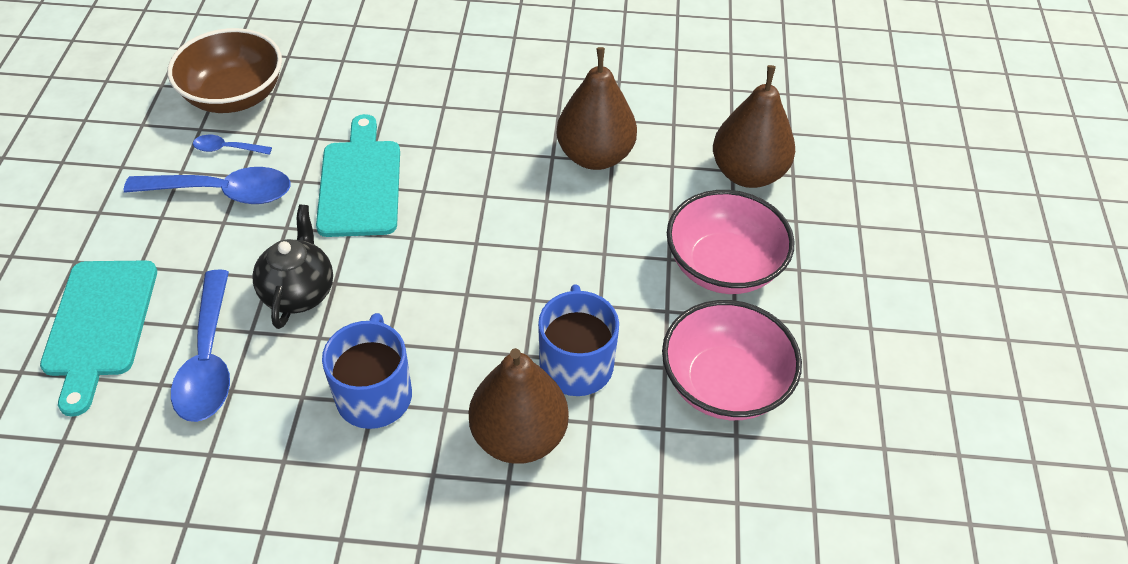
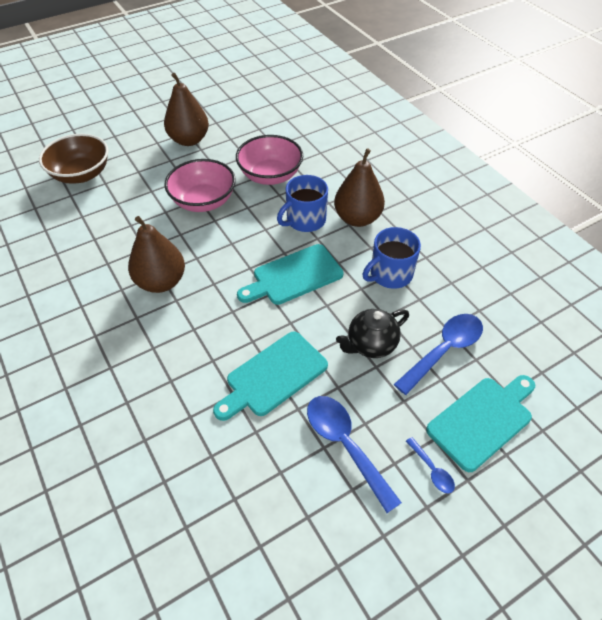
camera: 125 degrees left, 0 degrees up
(227, 149) = (310, 478): blue spoon -> blue spoon (432, 470)
(234, 96) = (257, 525): brown bowl -> brown bowl (81, 174)
(480, 284) = (294, 276): none -> turquoise cutting board
(748, 173) = (128, 218): brown pear -> brown pear (189, 140)

